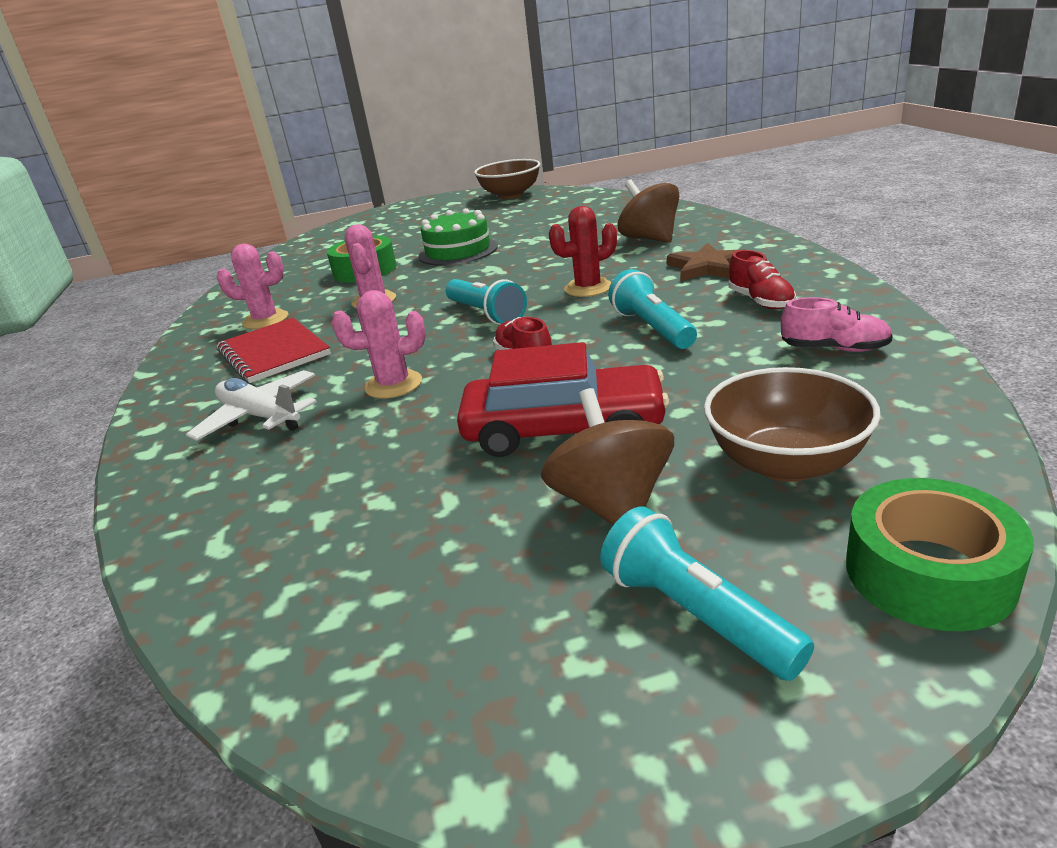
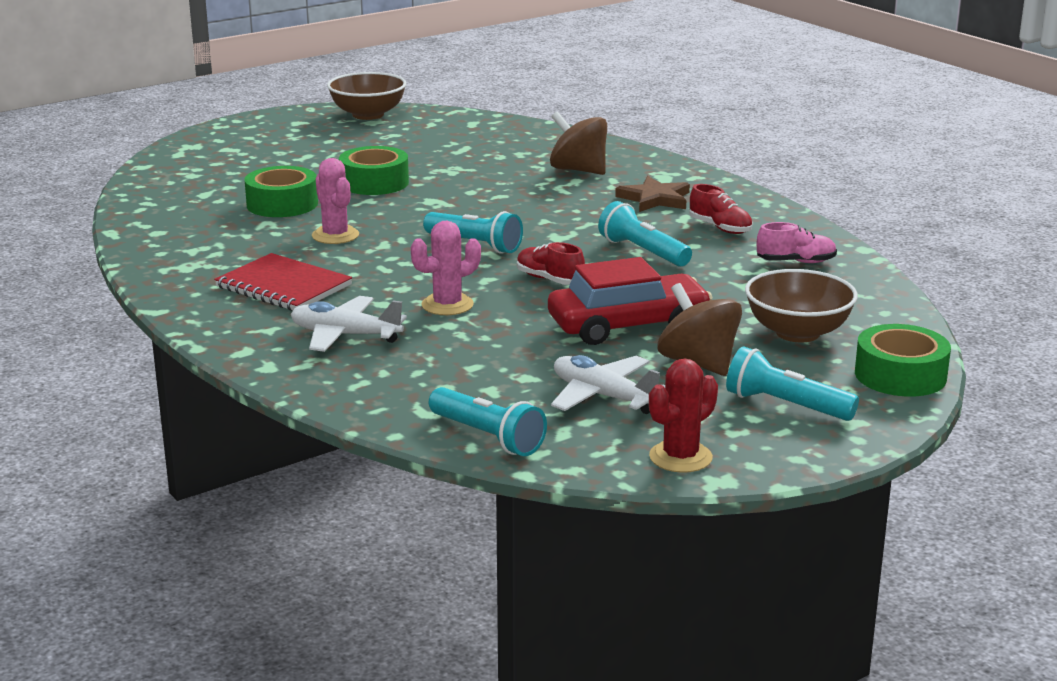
camera: 25 degrees left, 5 degrees down
(237, 607) = (487, 437): none -> turquoise flashlight
(265, 320) = (228, 257): pink cactus -> none
(442, 550) = (603, 396): none -> white plane
(458, 251) = (374, 183): green cake -> green tape
(588, 288) = (555, 219): red cactus -> red cactus (680, 457)

